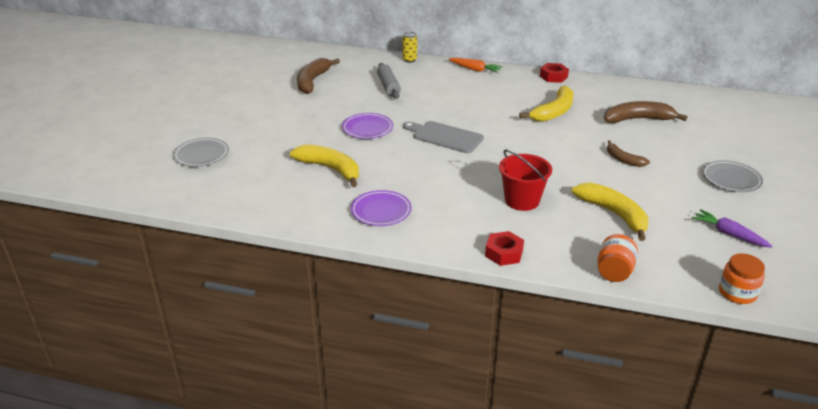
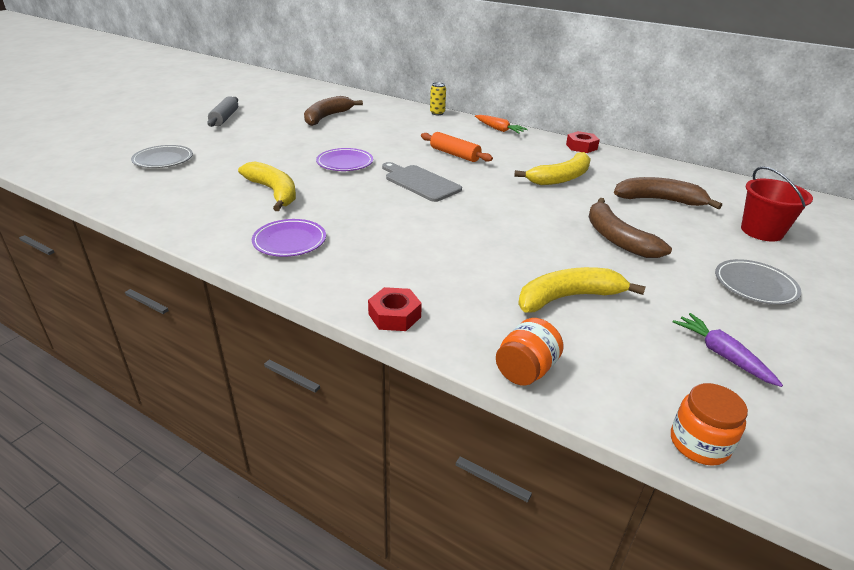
camera: 15 degrees right, 0 degrees up
(388, 86) = (397, 131): grey rolling pin -> grey rolling pin (225, 118)
(454, 103) = (454, 154): none -> orange rolling pin
(522, 200) = (460, 260): red bucket -> red bucket (761, 231)
(614, 214) = (569, 297): yellow banana -> yellow banana turned 90 degrees counterclockwise
(623, 159) = (617, 238): brown banana -> brown banana, size x1.71

